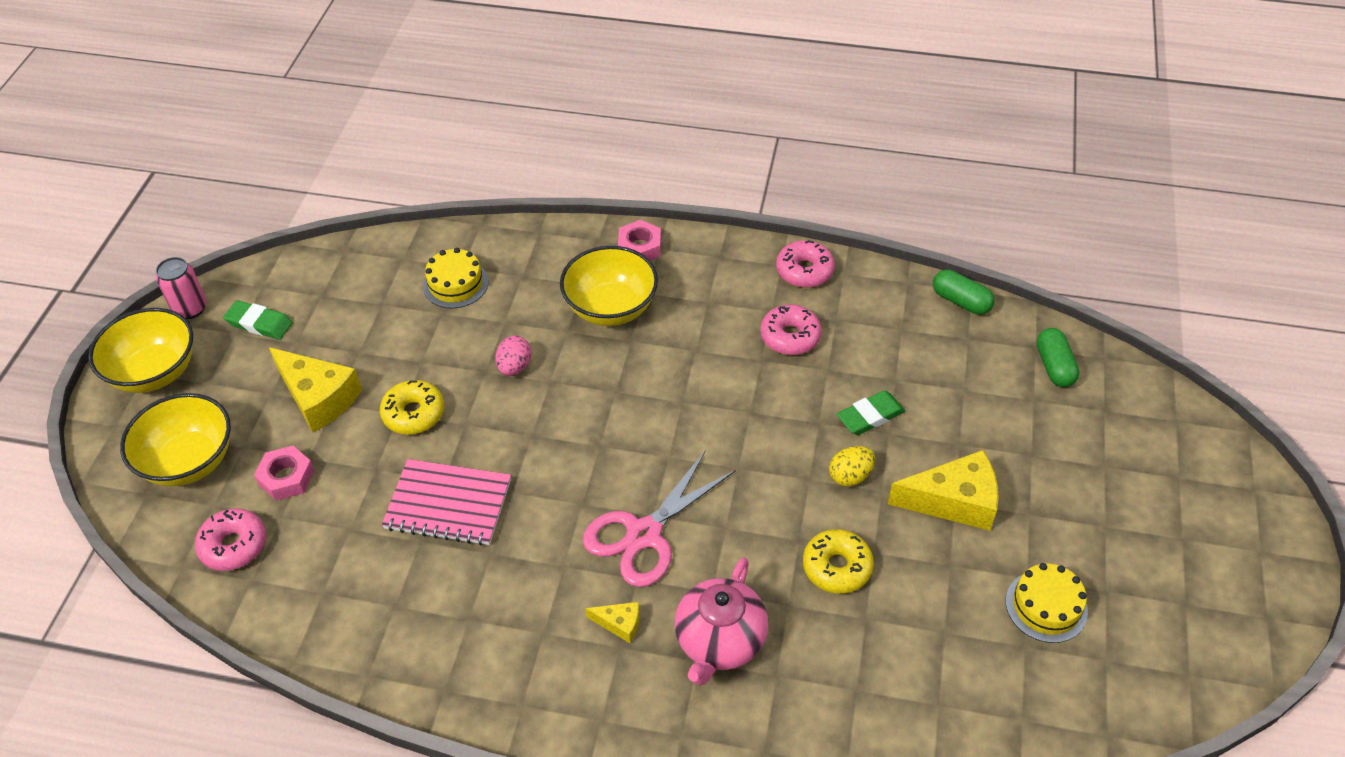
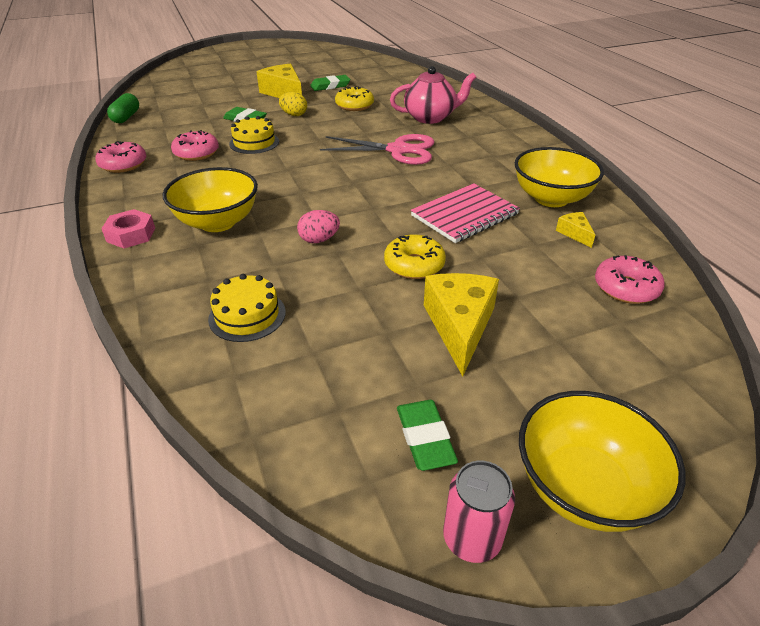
camera: 125 degrees left, 10 degrees down
(189, 461) = (616, 366): yellow bowl -> yellow bowl (551, 198)
(286, 477) = (546, 296): pink nut -> none
(448, 504) = (464, 215): pink notebook -> pink notebook turned 75 degrees clockwise
(619, 624) = (457, 140): yellow cheese -> yellow cheese (574, 233)
(951, 578) = (330, 86): none -> green eraser
(1046, 606) = (322, 70): yellow cake -> yellow cake (254, 142)
(1054, 366) = (167, 90): green capsule -> none

